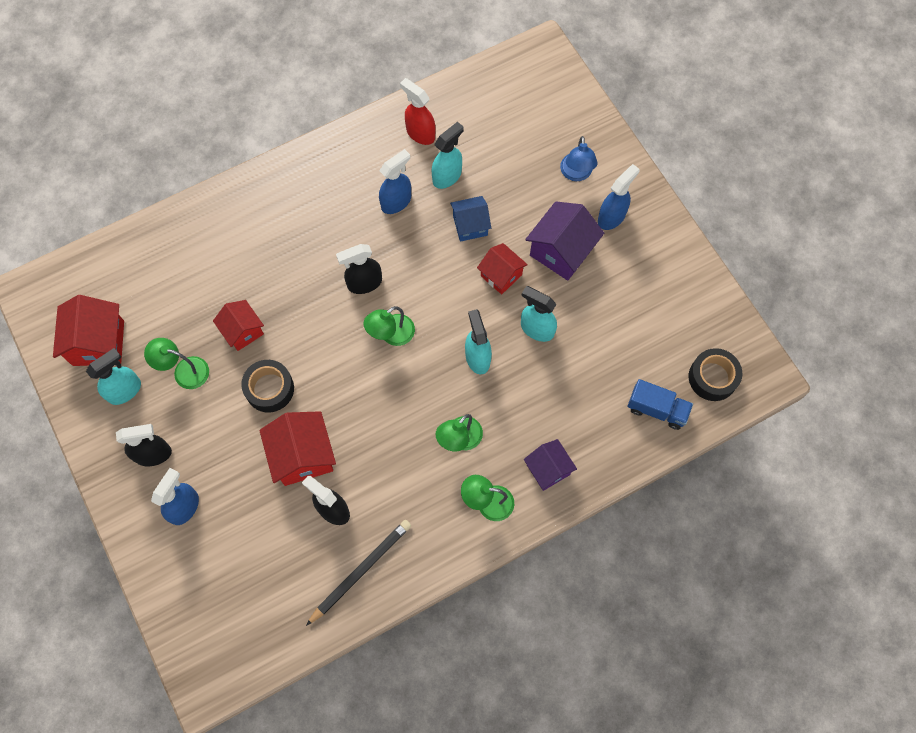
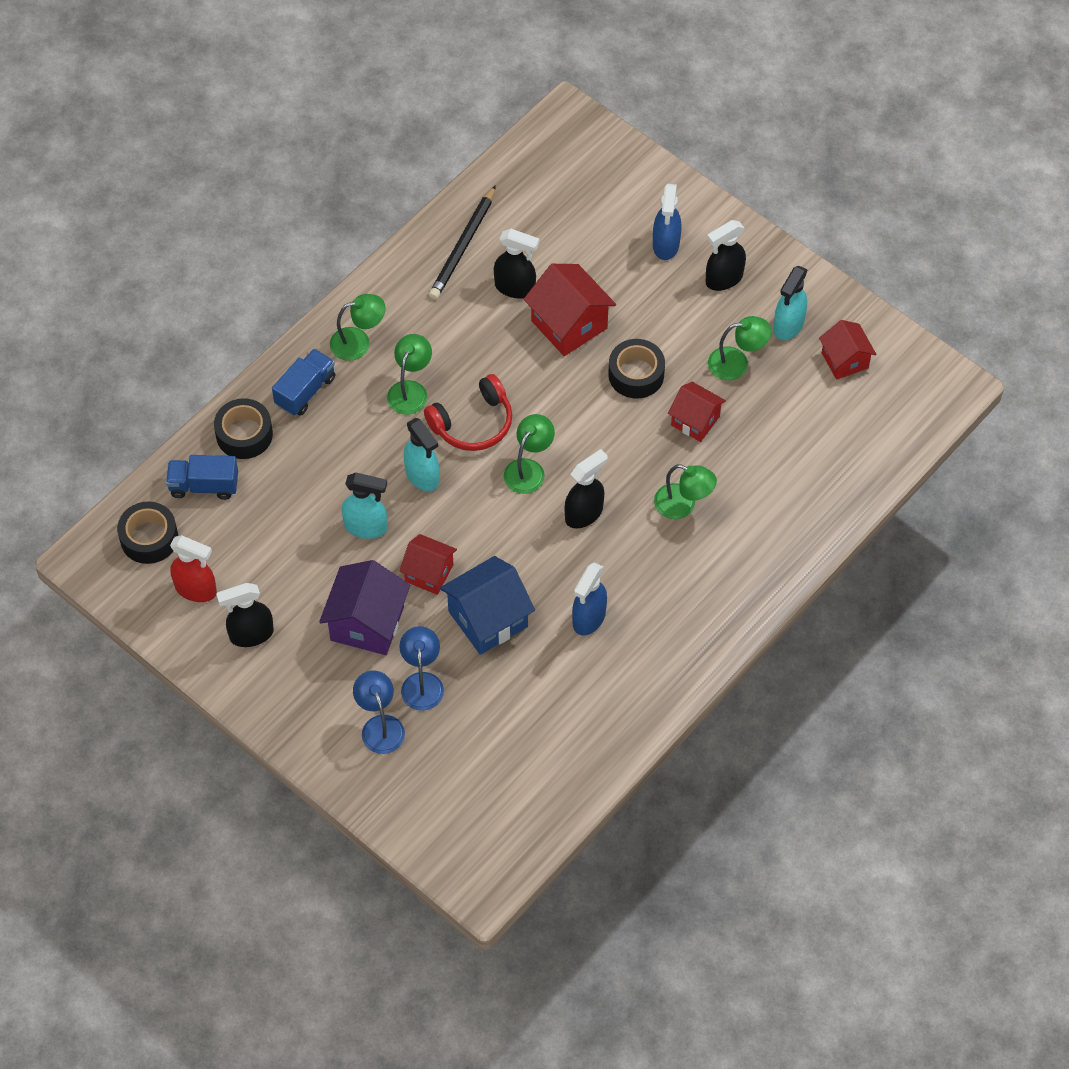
camera: 160 degrees right, 10 degrees down
(98, 343) = (844, 360): red house -> red house, size x0.64
(287, 264) = (683, 505): none -> green lamp
(419, 390) = (473, 423): none -> red headphones
(420, 133) = (597, 714): red spray bottle -> red spray bottle (196, 589)
(447, 176) = (540, 670): turquoise spray bottle -> none
(470, 225) = (488, 619): blue house -> blue house, size x1.56
(535, 195) = (422, 682): none -> blue lamp
(548, 469) = (305, 391): purple house -> blue truck
(611, 445) = (244, 434): none -> black tape
(612, 217) = (318, 685): blue spray bottle -> none
(651, 271) = (251, 634): none -> black spray bottle

